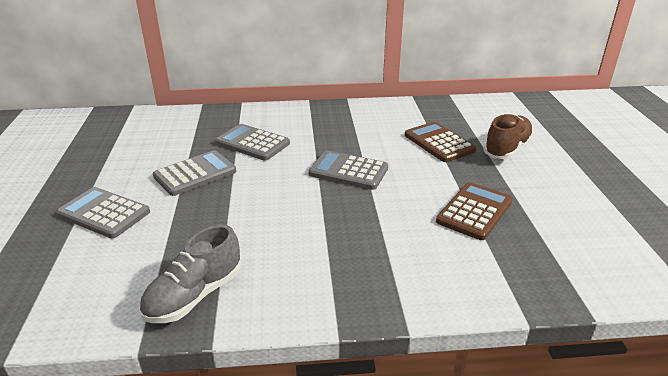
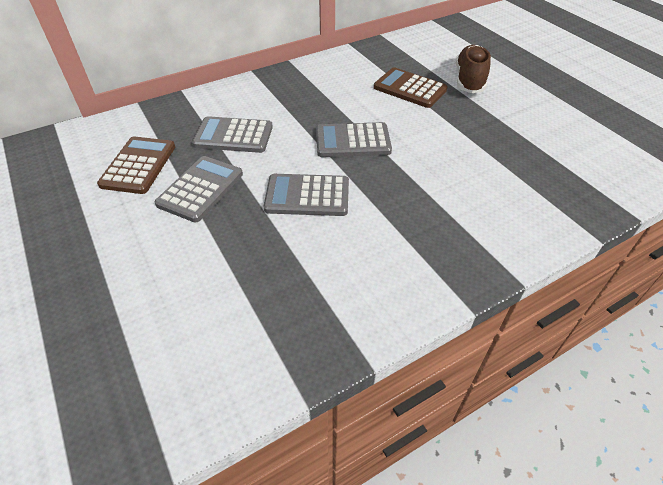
camera: 25 degrees left, 15 degrees up
(104, 213) = (135, 268): grey calculator -> grey calculator (307, 196)
(195, 295) = (313, 323): grey shoe -> none
(474, 211) = (489, 150): brown calculator -> brown calculator (138, 165)

